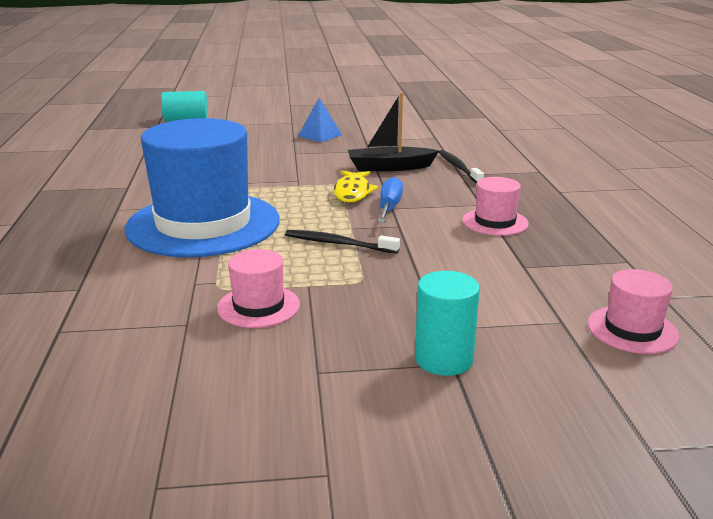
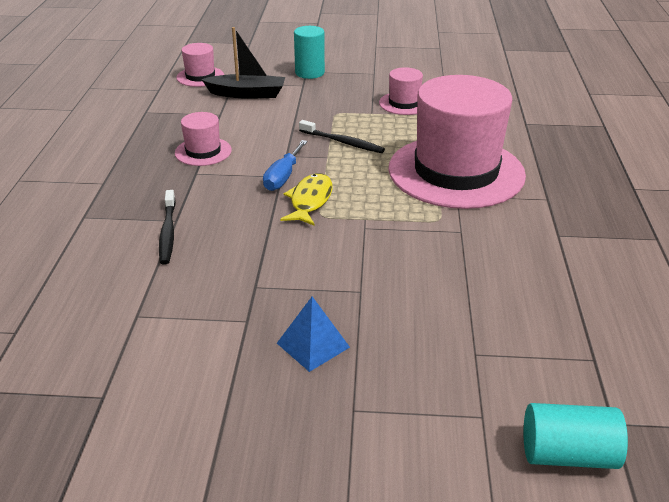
camera: 170 degrees left, 10 degrees up
(203, 224) = (456, 172): blue hat -> pink hat
(389, 167) = (248, 242): black boat -> black boat (247, 94)

